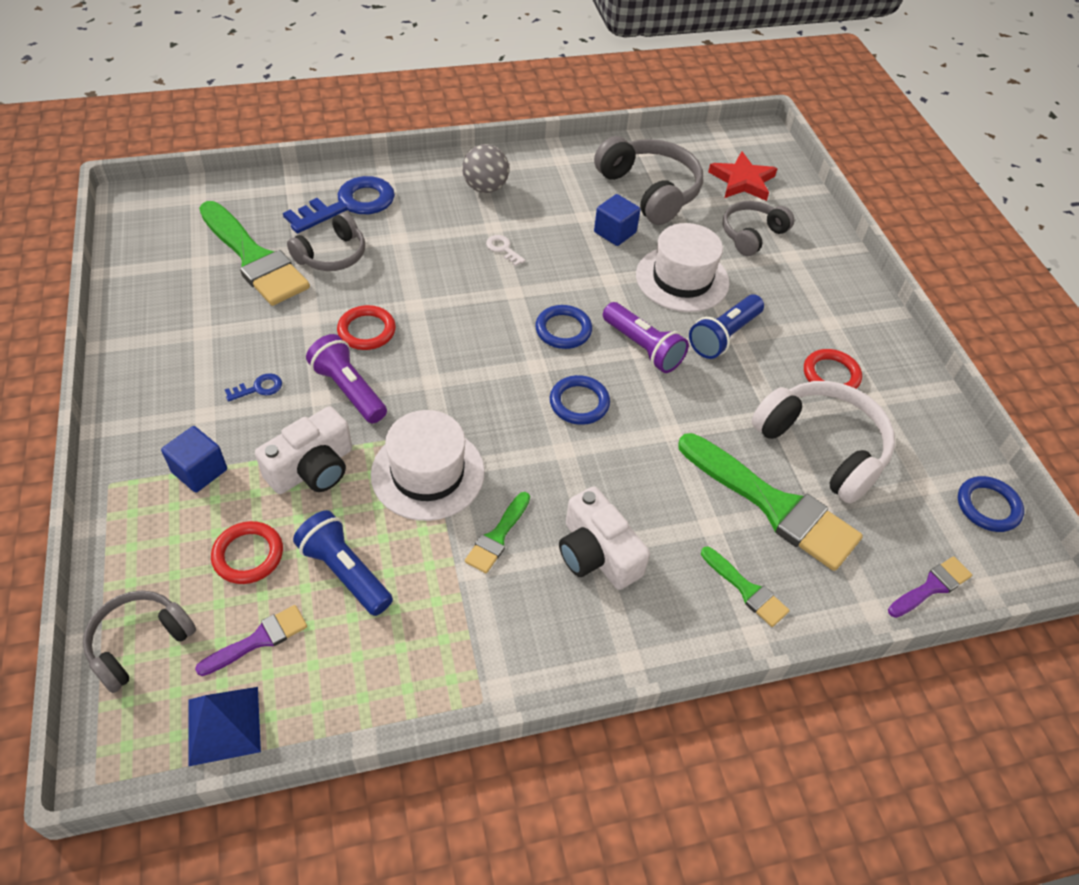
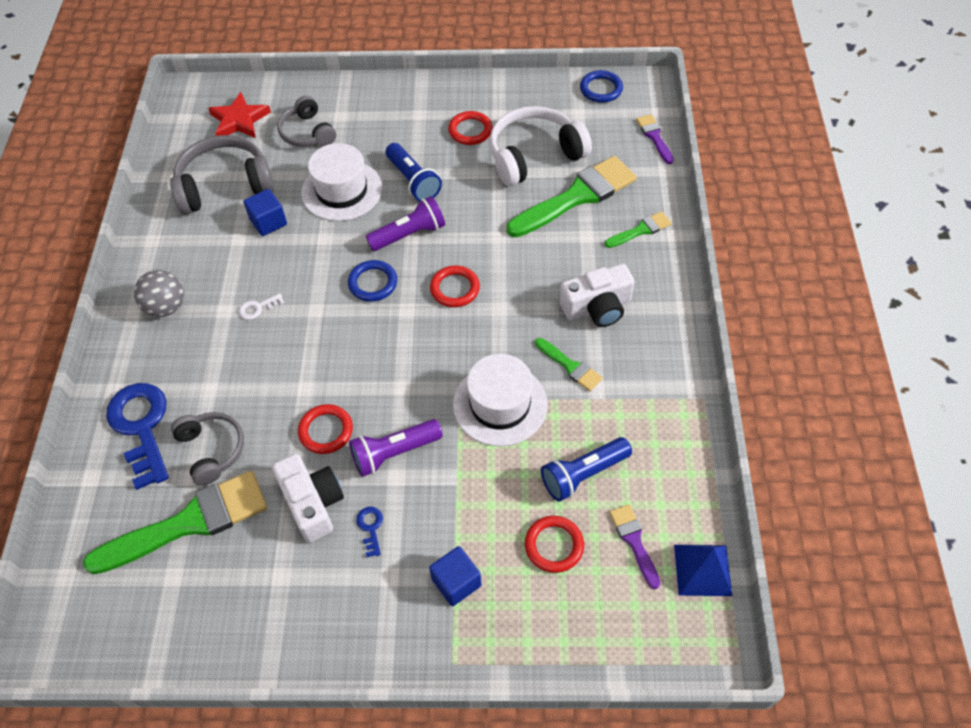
camera: 70 degrees left, 5 degrees up
(139, 643) = (624, 632): grey headphones -> none
(312, 468) = (475, 489): white camera -> white camera (312, 503)
(579, 403) = (455, 288): blue ring -> red ring

